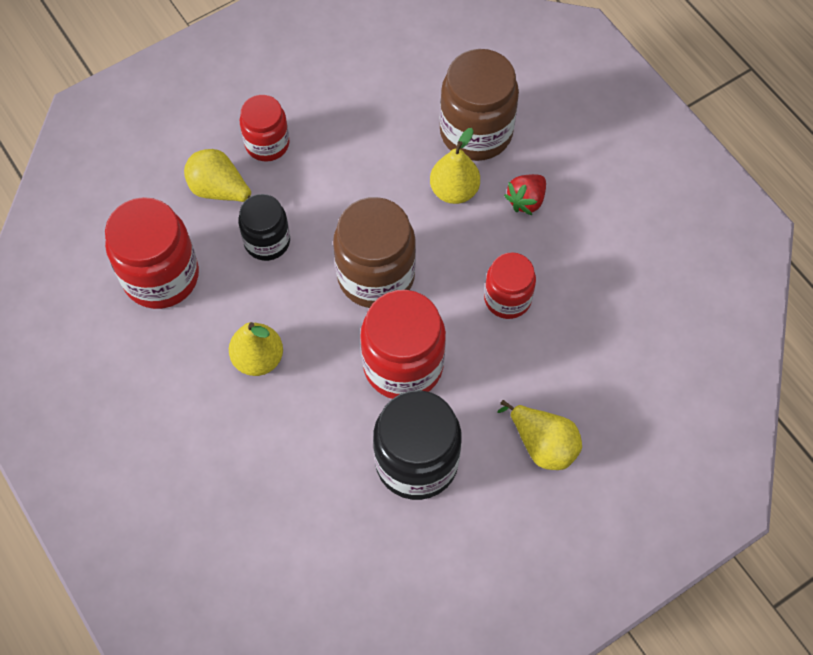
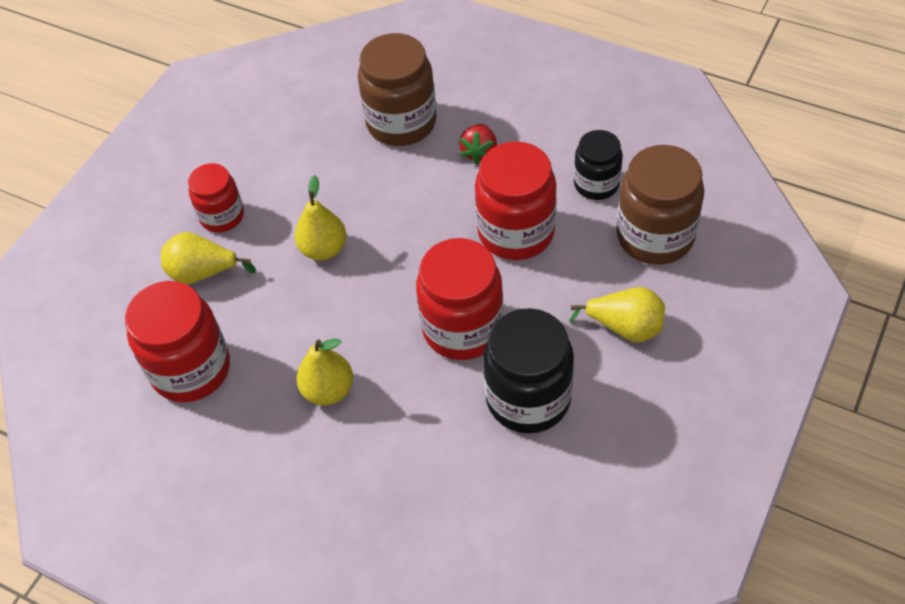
camera: 25 degrees left, 10 degrees down
(267, 241) = (273, 292): black jar -> black jar (596, 184)
(376, 276) = (390, 271): brown jar -> brown jar (655, 236)
(454, 191) = (413, 174): yellow pear -> yellow pear (324, 249)
(507, 299) = (516, 232): red jar -> red jar, size x1.64

